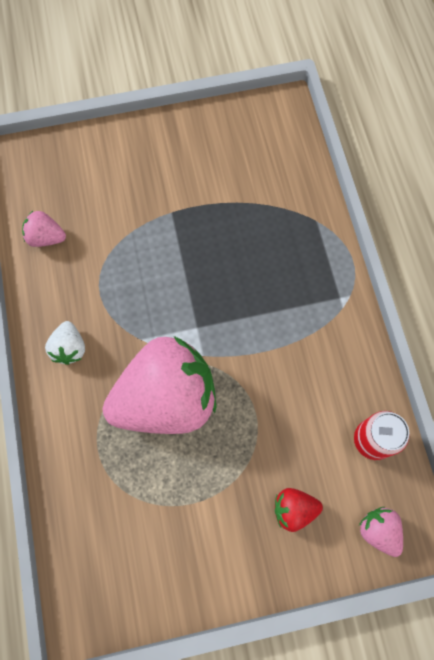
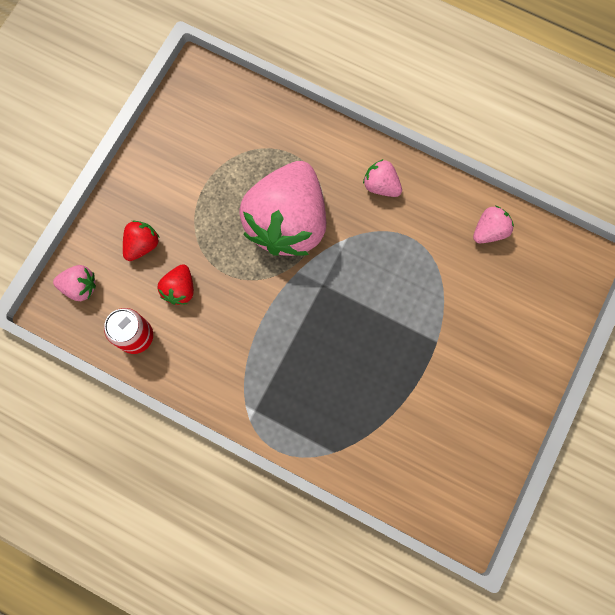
camera: 130 degrees right, 5 degrees up
(69, 348) = (381, 185): white strawberry -> pink strawberry
(302, 439) = (180, 289): none -> red strawberry

